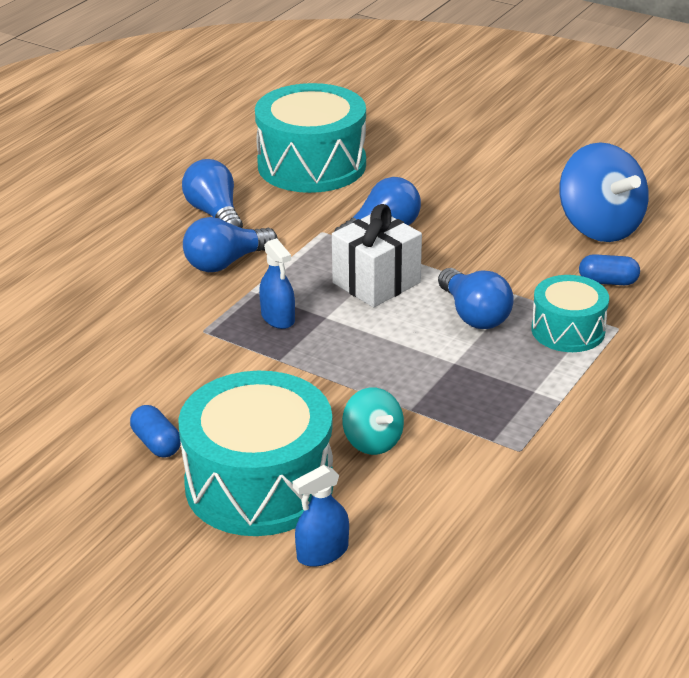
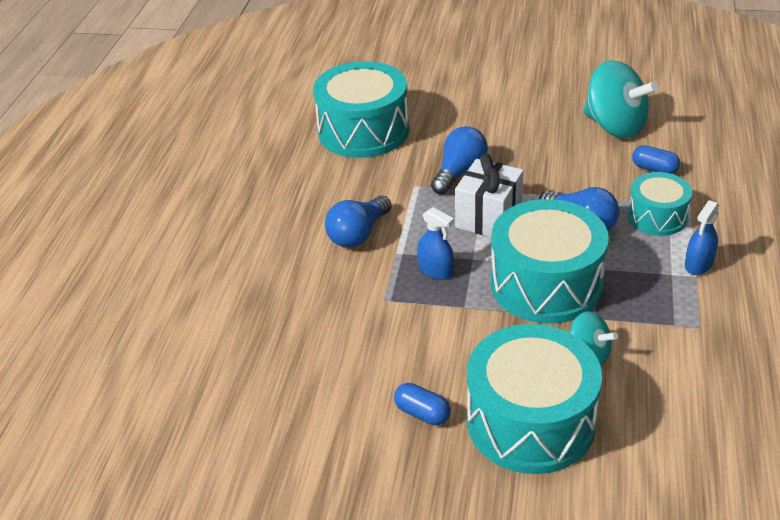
camera: 20 degrees left, 5 degrees up
(215, 214) = (317, 194): blue light bulb -> none
(322, 553) = (624, 465): blue spray bottle -> blue spray bottle (698, 264)
(385, 362) = (546, 284): none -> turquoise drum
(599, 227) = (615, 126): blue spinning top -> turquoise spinning top
(608, 282) = (654, 169): blue capsule -> blue capsule turned 45 degrees clockwise

